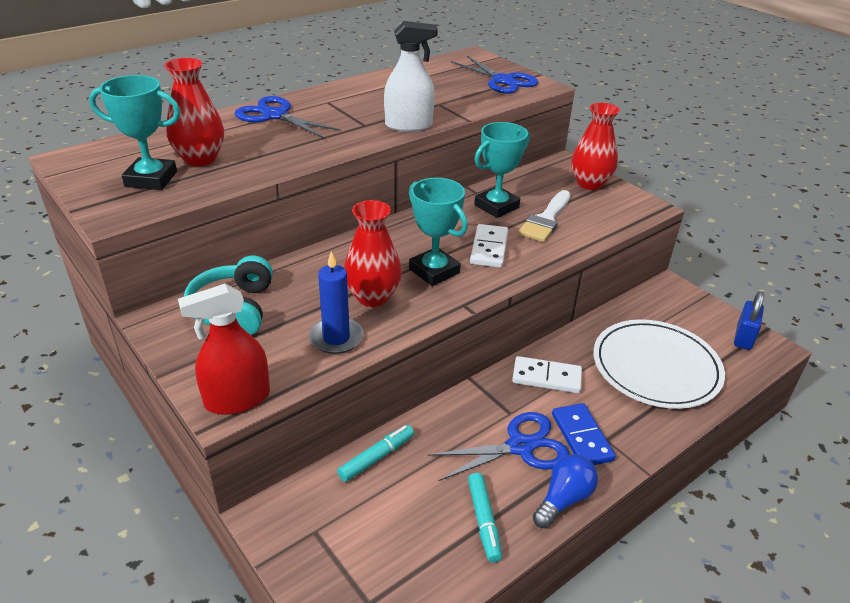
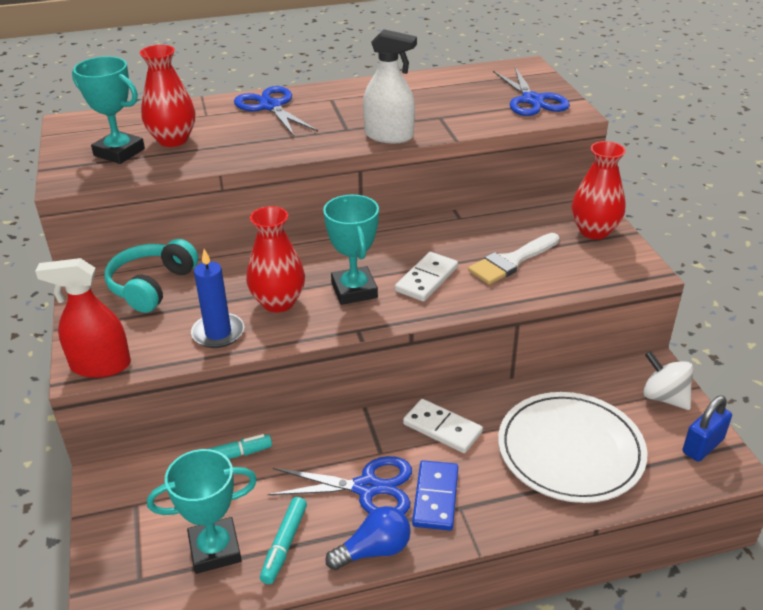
camera: 25 degrees right, 0 degrees up
(496, 206) = (469, 237): turquoise trophy -> turquoise trophy (215, 549)
(692, 307) = (664, 397): none -> white spinning top

